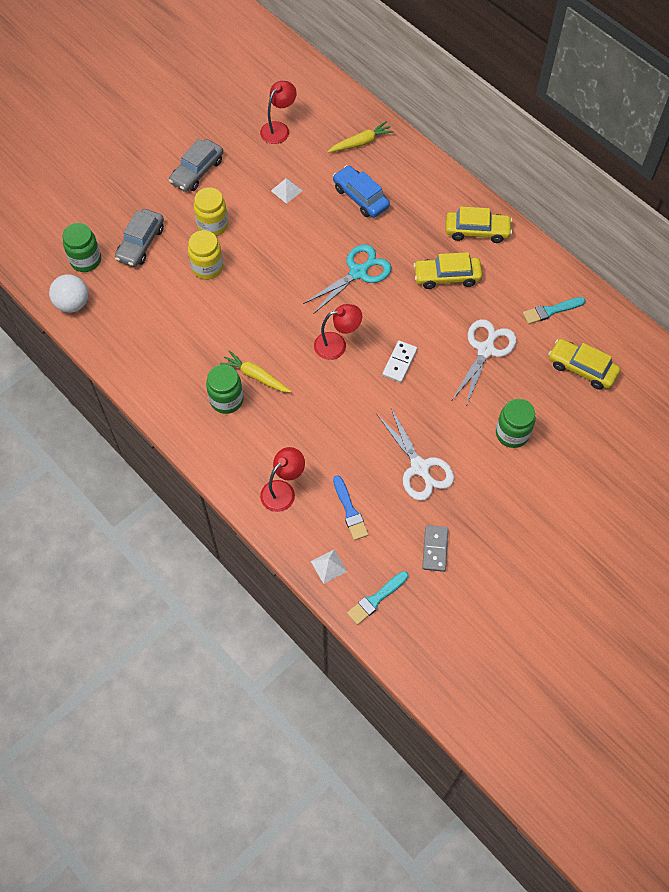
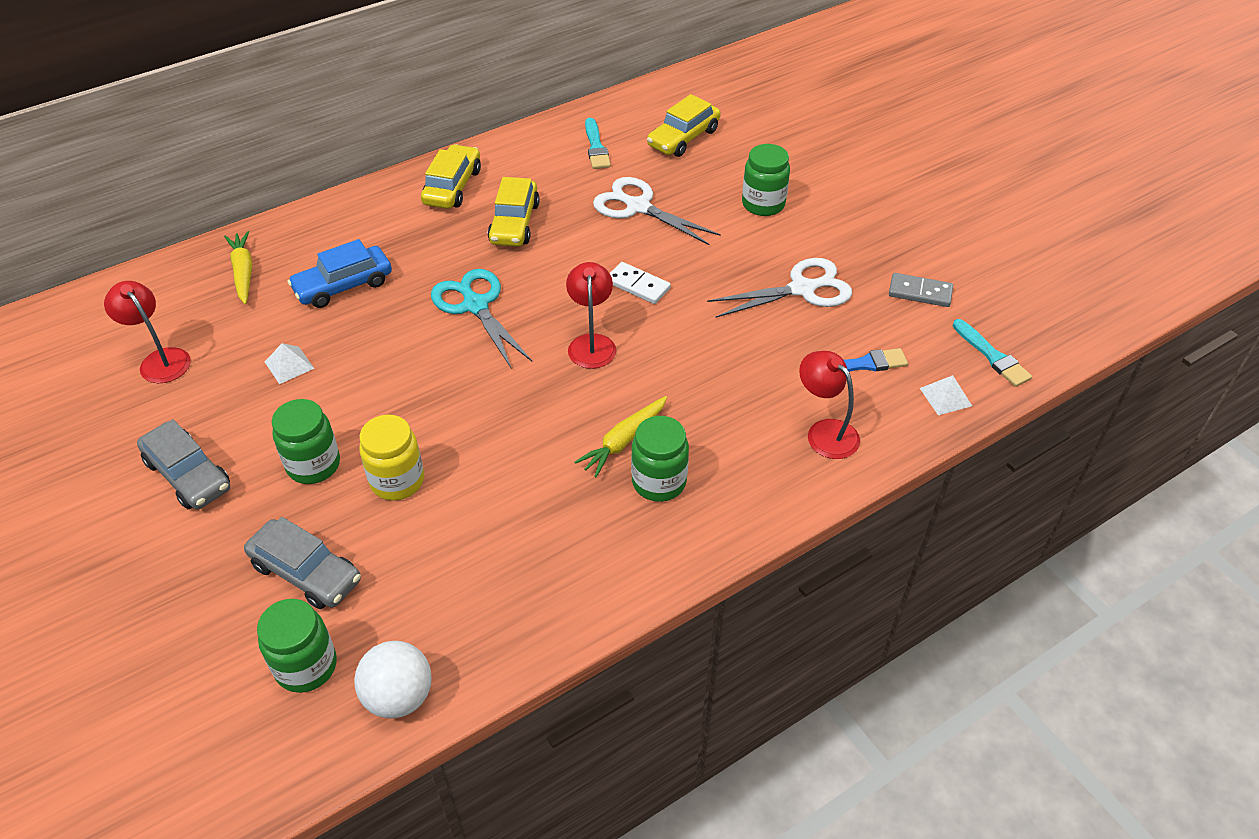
camera: 80 degrees left, 15 degrees down
(212, 225) = (313, 465): yellow jar -> green jar

